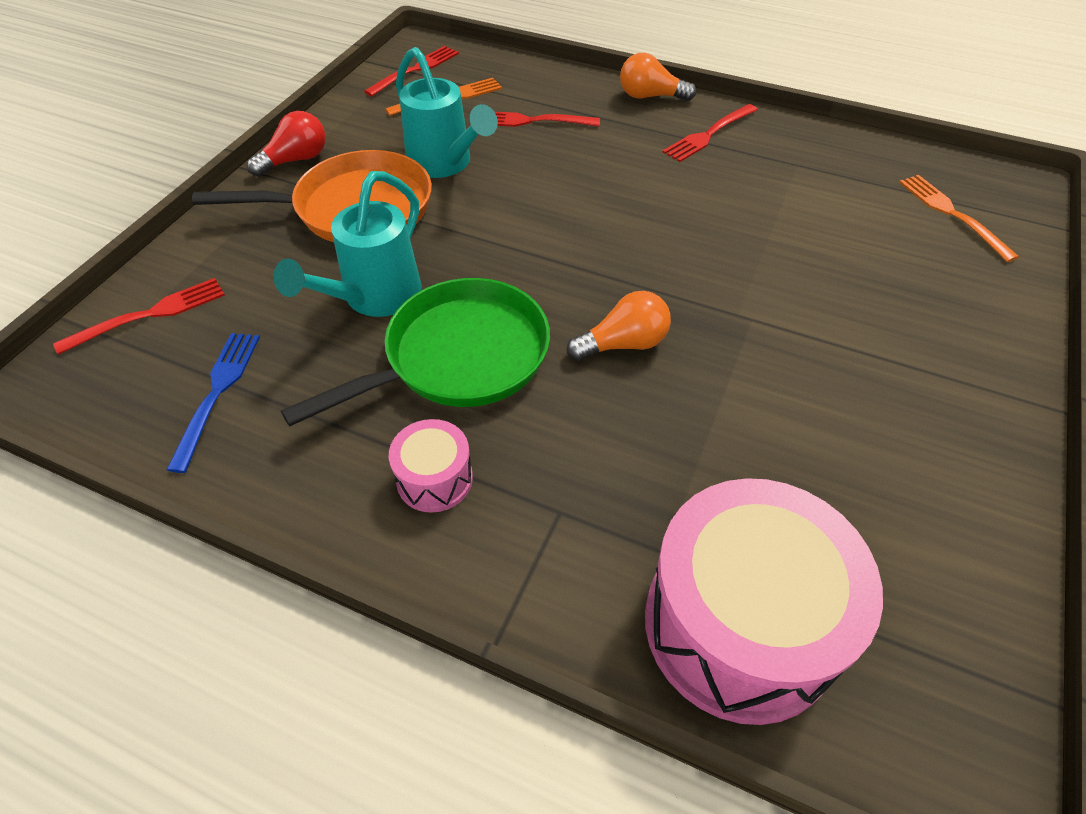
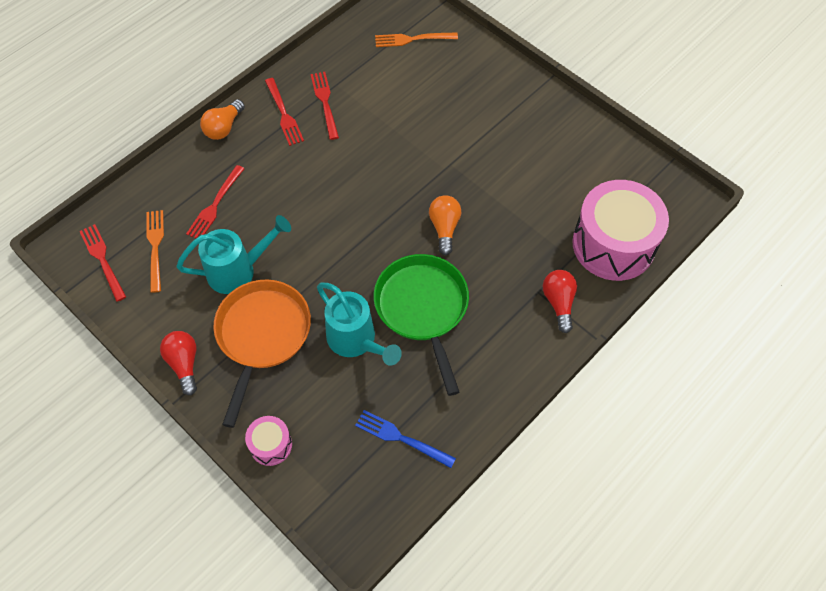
camera: 70 degrees left, 10 degrees up
(149, 315) = (316, 474): red fork -> red fork (325, 102)
(434, 479) = (501, 340): pink drum -> pink drum (271, 445)
(550, 554) = (558, 302): none -> red light bulb

